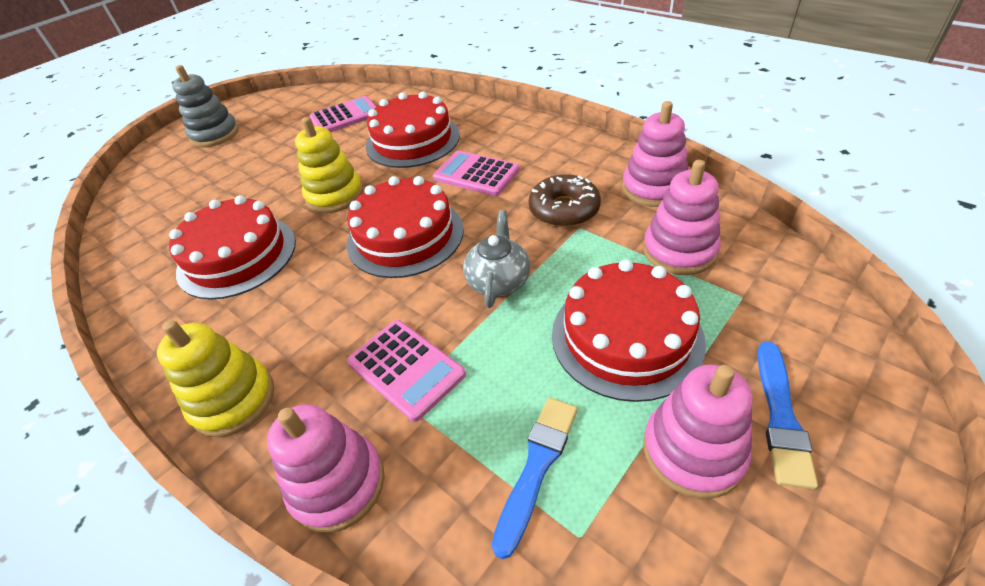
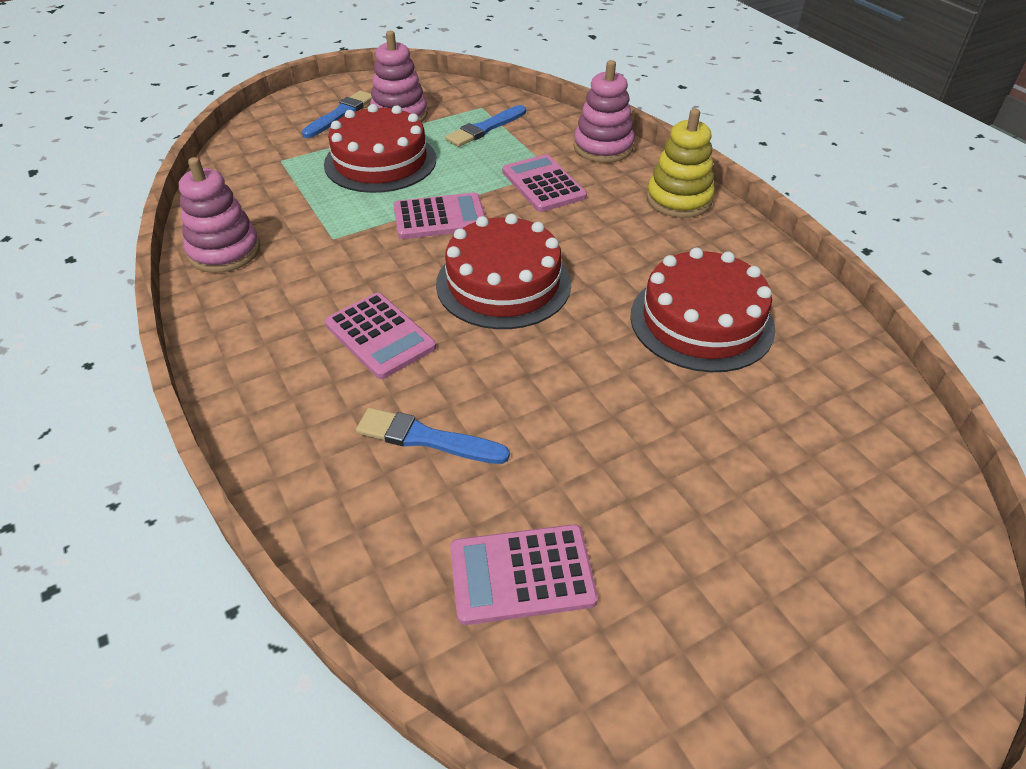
camera: 165 degrees left, 0 degrees up
(215, 135) = (821, 644): grey stacking toy -> none
(335, 195) = (573, 369): yellow stacking toy -> none
(412, 140) = (426, 438): red cake -> blue brush
(498, 280) = (440, 217): grey teapot -> pink calculator
(564, 209) = (328, 259): brown donut -> none
(679, 250) = (279, 196): pink stacking toy -> none

